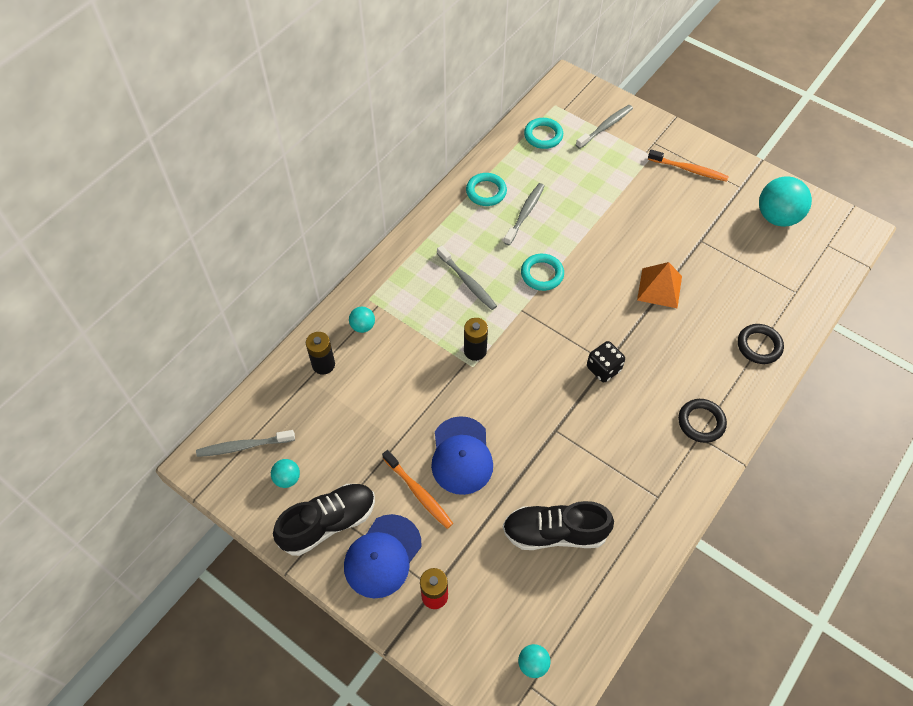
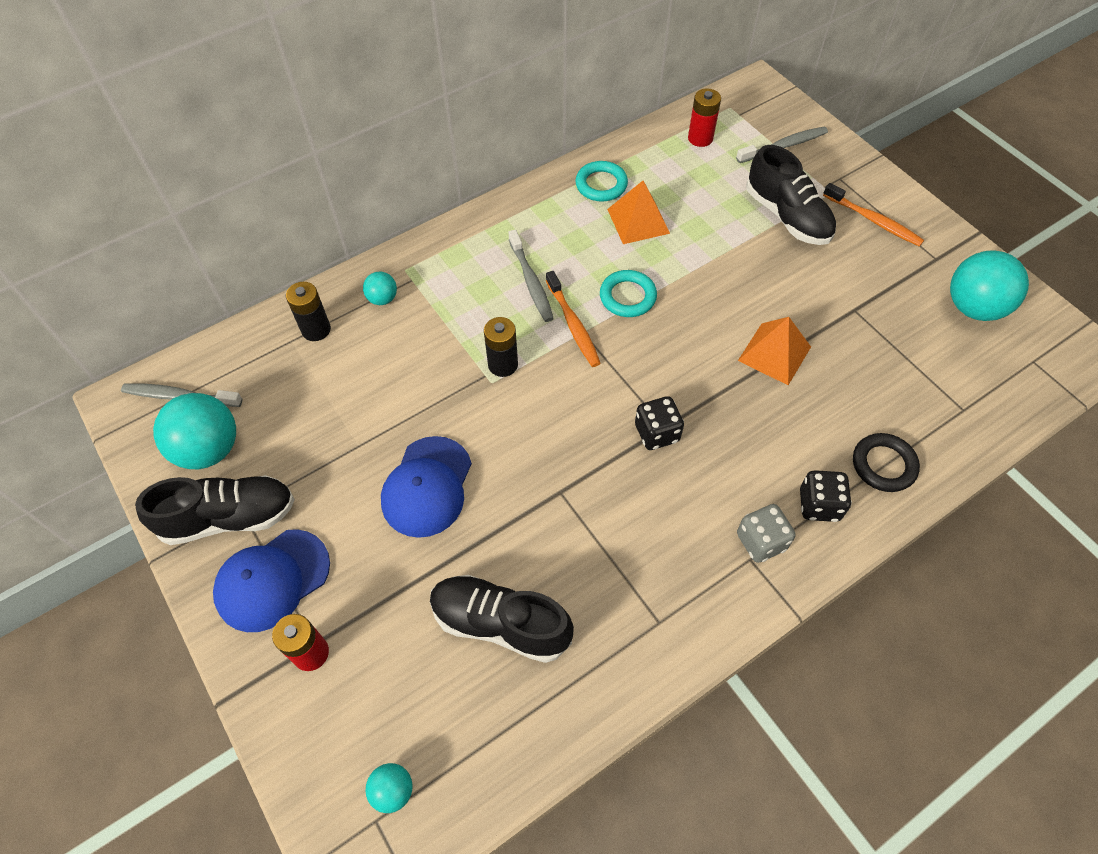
camera: 20 degrees right, 0 degrees up
(287, 478) = (209, 449): turquoise ball -> turquoise ball, size x2.02
(419, 493) = (353, 516): orange toothbrush -> orange toothbrush (573, 324)
(525, 213) = (638, 221): grey toothbrush -> orange pyramid
(543, 135) = (700, 138): turquoise ring -> red battery
(629, 182) = (787, 216): none -> black shoe
(701, 422) = (761, 541): black ring -> grey dice
(728, 386) = (819, 505): none -> black dice

